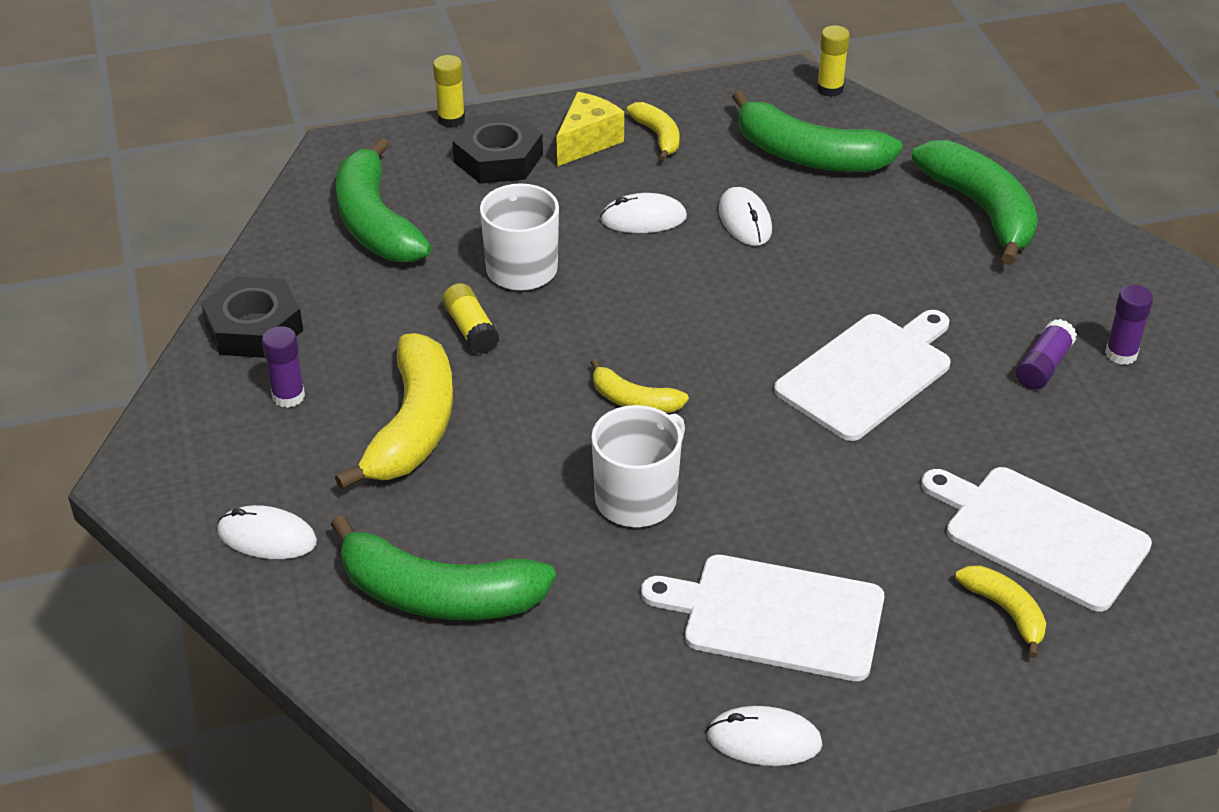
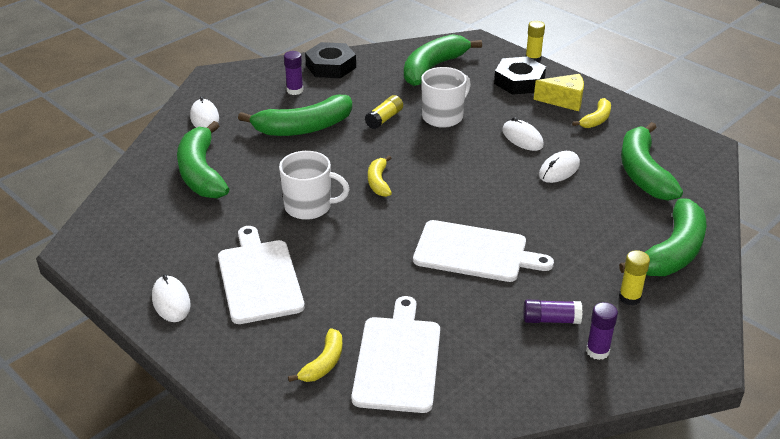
camera: 60 degrees right, 5 degrees down
(413, 426) = (304, 128): yellow banana -> green banana
(830, 89) = (716, 160): yellow glue stick -> yellow glue stick (629, 297)

